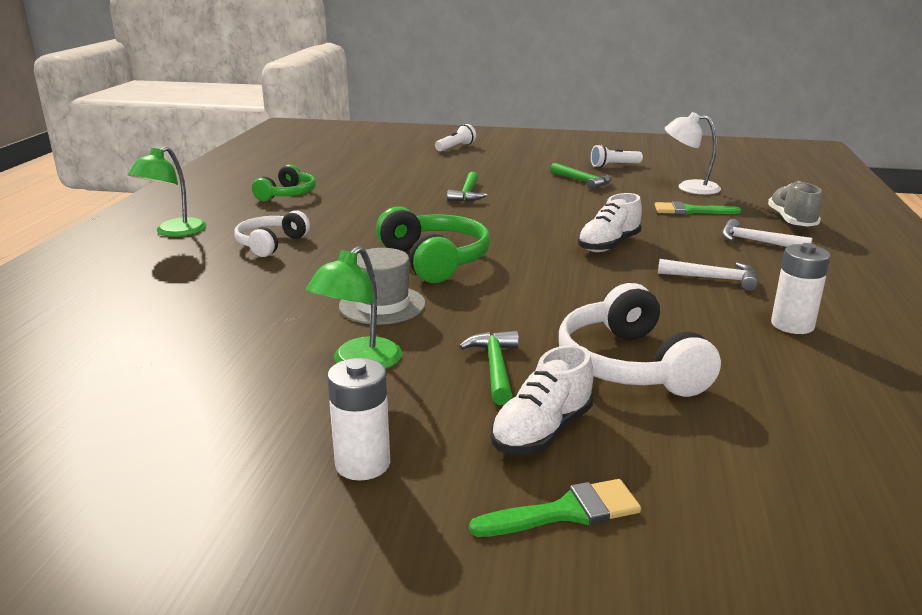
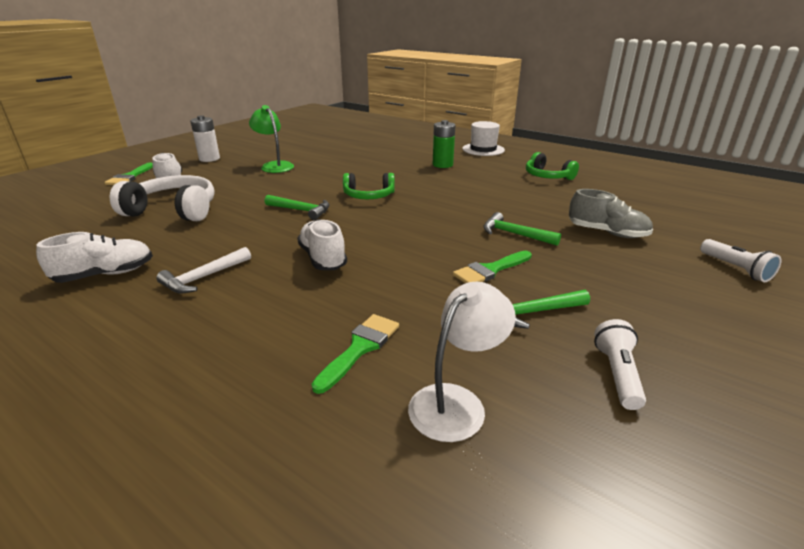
camera: 115 degrees right, 5 degrees up
(174, 232) = (483, 149): green lamp -> white hat
(270, 244) = (442, 165): white headphones -> green battery
(382, 305) = (324, 176): grey hat -> none
(434, 260) = (369, 196): green headphones -> green headphones, size x0.65
(495, 367) = (226, 185): green hammer -> green hammer (301, 210)
(543, 195) = (490, 270): none -> green brush
(757, 242) = (225, 346): white hammer -> none
(791, 221) = (236, 427): grey shoe -> grey shoe (607, 233)
(792, 325) = (105, 274): white battery -> white shoe

